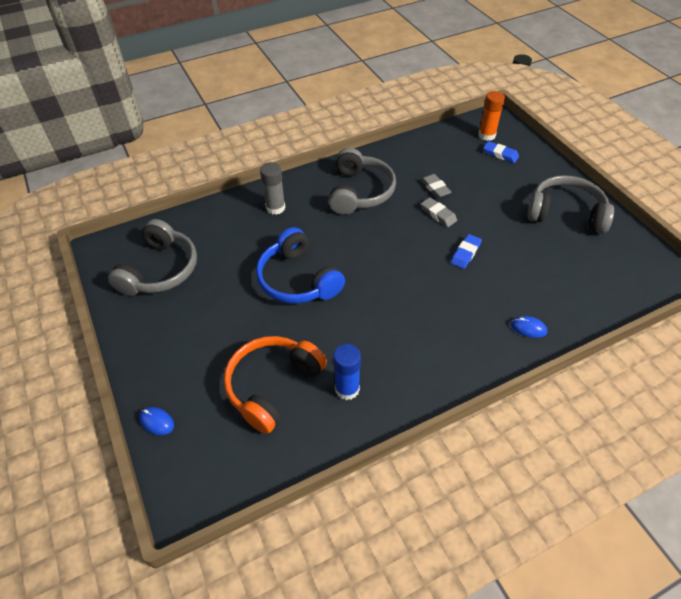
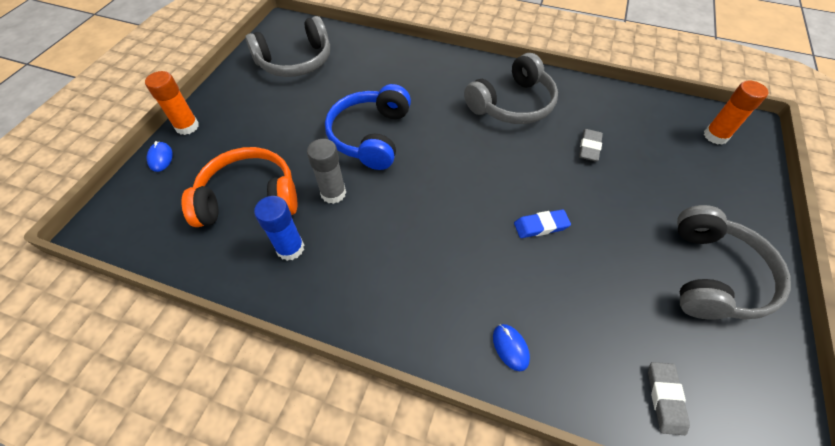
camera: 45 degrees right, 5 degrees up
(142, 383) = (187, 126): none -> orange glue stick
(275, 208) = (427, 71): grey glue stick -> grey glue stick (333, 193)
(438, 214) = (561, 172): grey eraser -> grey eraser (665, 398)
(500, 154) = (707, 163): blue eraser -> none
(565, 213) = (713, 275): grey headphones -> grey headphones turned 45 degrees clockwise

